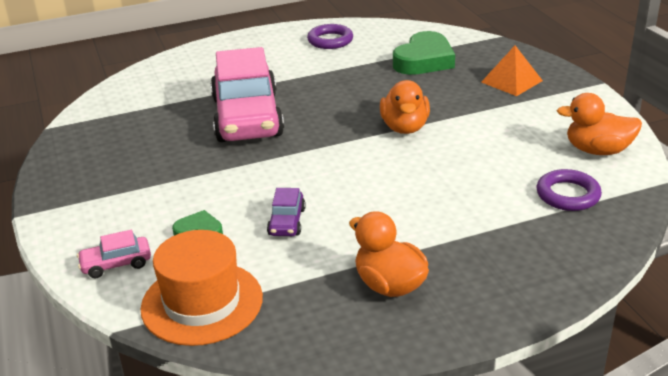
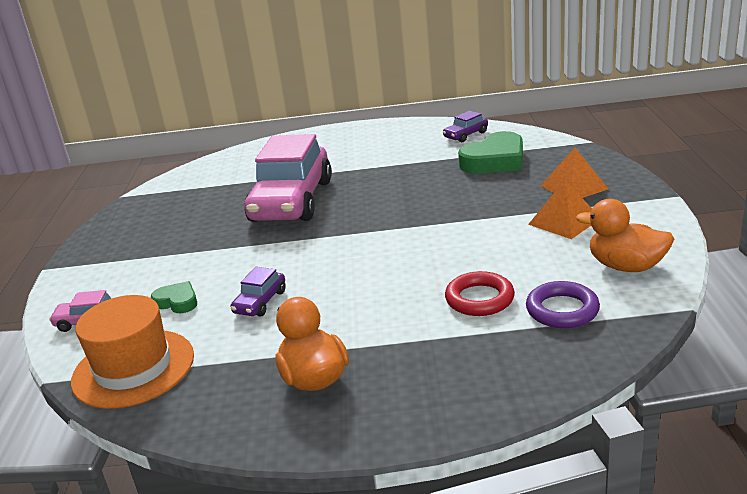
camera: 20 degrees right, 5 degrees down
(330, 40) = (415, 137): purple ring -> none
(379, 36) = (465, 135): none -> purple car
(404, 127) = (433, 224): orange duck -> none
(492, 193) = (479, 299): none -> red ring
(522, 114) = (564, 221): none -> orange pyramid

